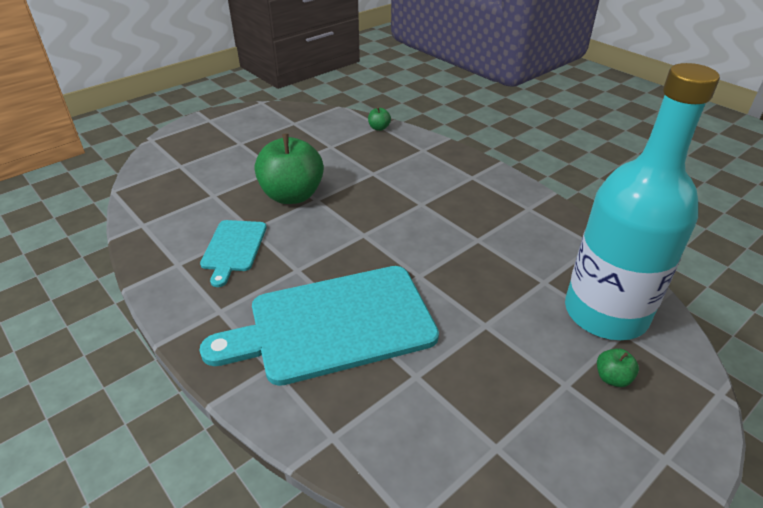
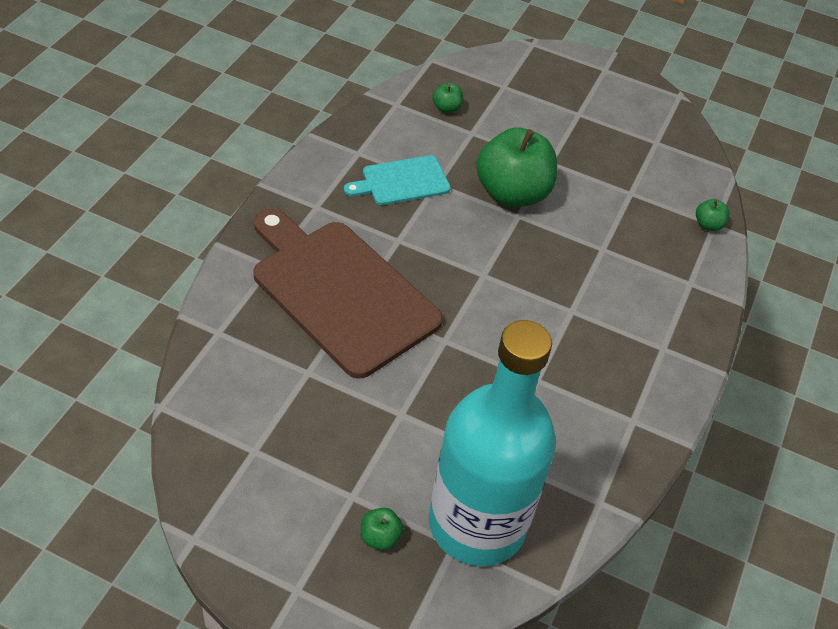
camera: 60 degrees right, 10 degrees up
(175, 199) = (446, 108): none -> green apple
(333, 324) = (340, 292): turquoise cutting board -> brown cutting board

